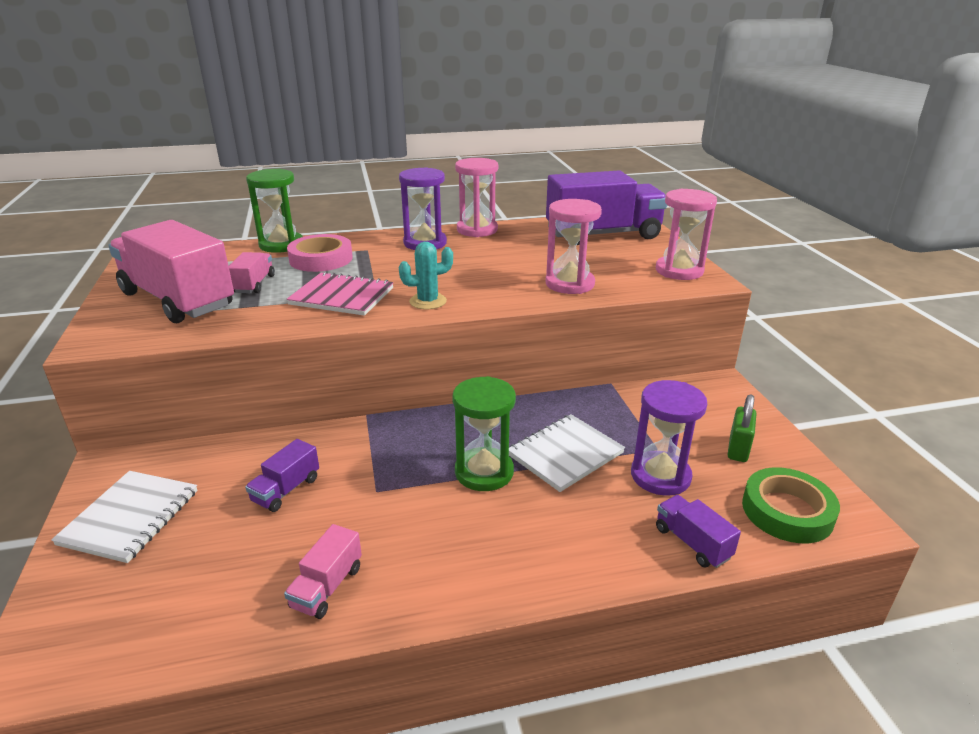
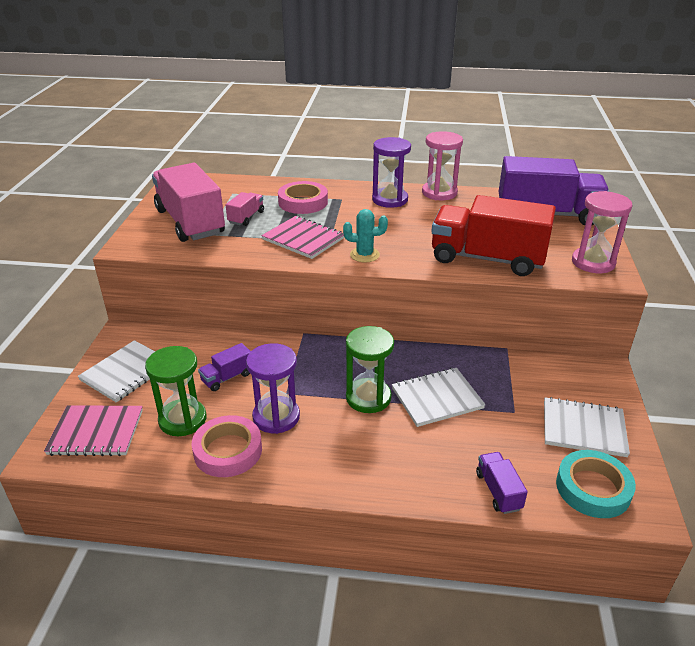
camera: 20 degrees right, 5 degrees up
(108, 615) = (96, 432): none -> pink notebook
(281, 245) = (279, 184): green hourglass -> green hourglass (182, 419)
(327, 587) = (228, 451): pink truck -> pink tape
(569, 284) = (487, 259): pink hourglass -> red truck
(660, 476) = (503, 434): purple hourglass -> purple hourglass (276, 417)
(738, 449) = (583, 428): green padlock -> white notebook
(787, 511) = (593, 488): green tape -> turquoise tape

